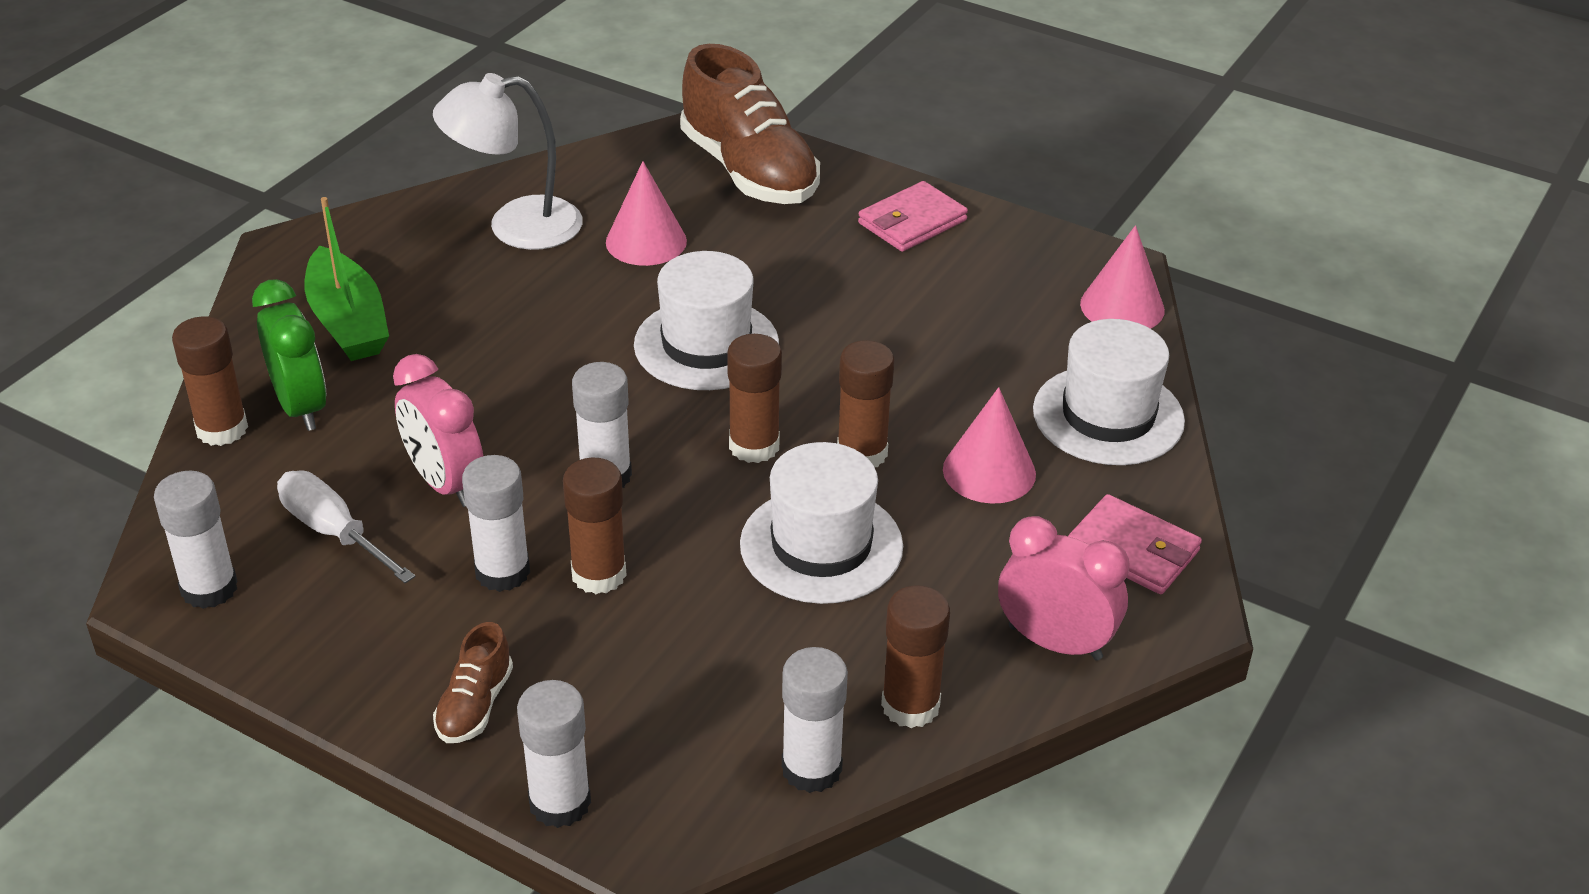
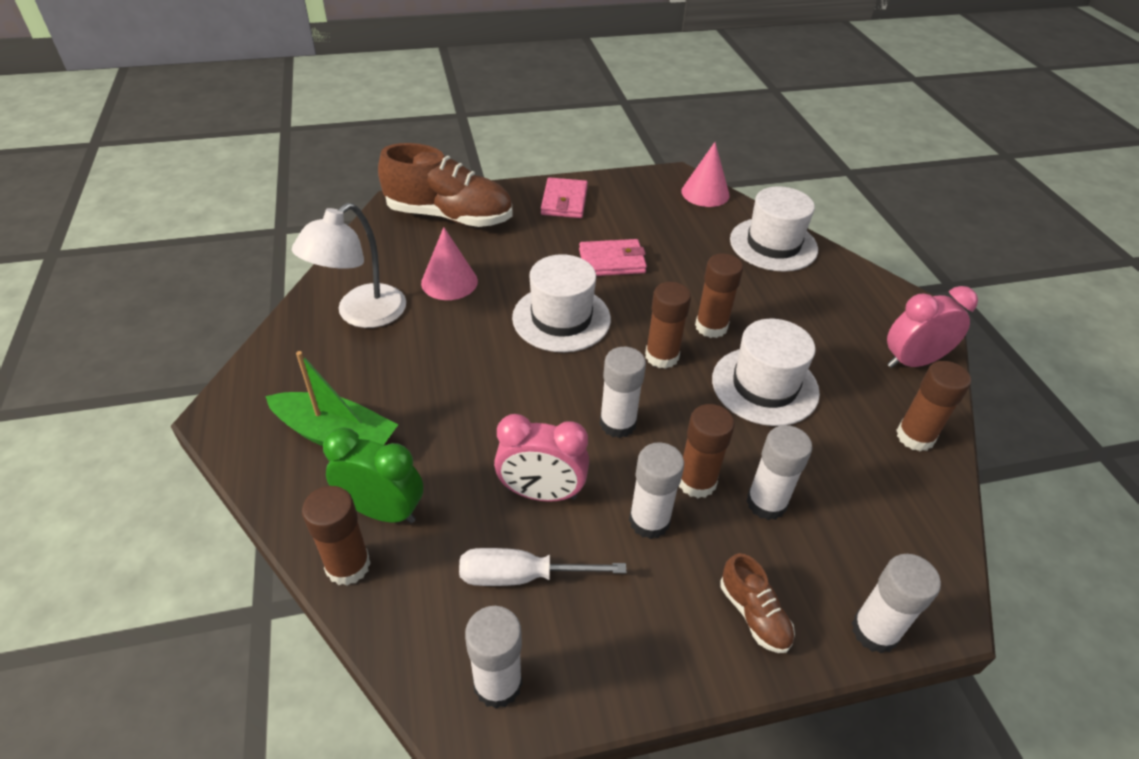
camera: 45 degrees left, 5 degrees up
(811, 769) = (932, 504): white glue stick -> white glue stick (766, 503)
(989, 471) = (771, 300): pink cone -> none
(1132, 550) = (871, 298): pink wallet -> pink wallet (612, 261)

